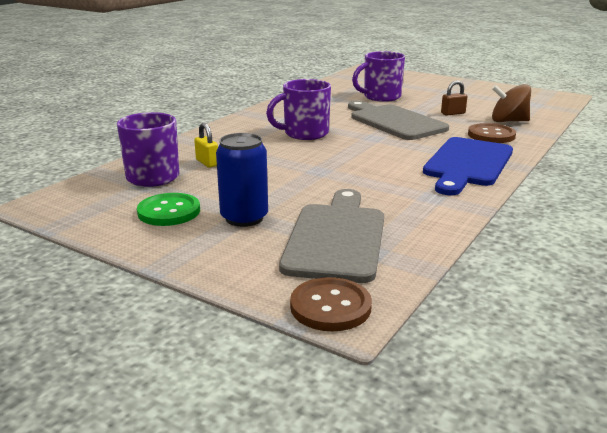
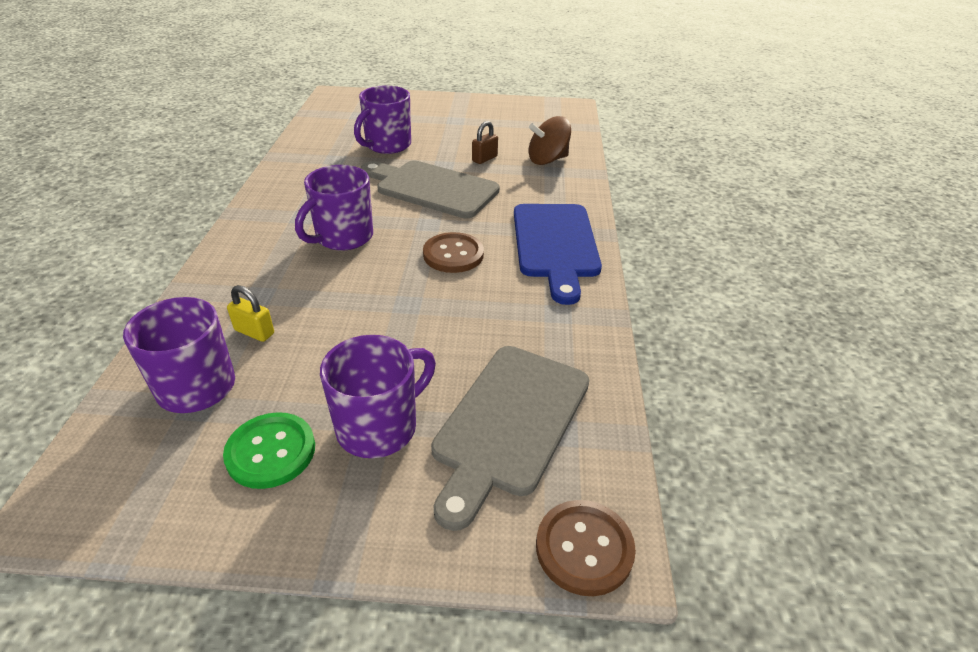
camera: 30 degrees left, 15 degrees up
(244, 218) = (379, 427): blue can -> purple mug
(336, 238) = (509, 423): grey cutting board -> grey cutting board turned 135 degrees counterclockwise
(491, 135) = (546, 188): brown button -> brown button (453, 254)

